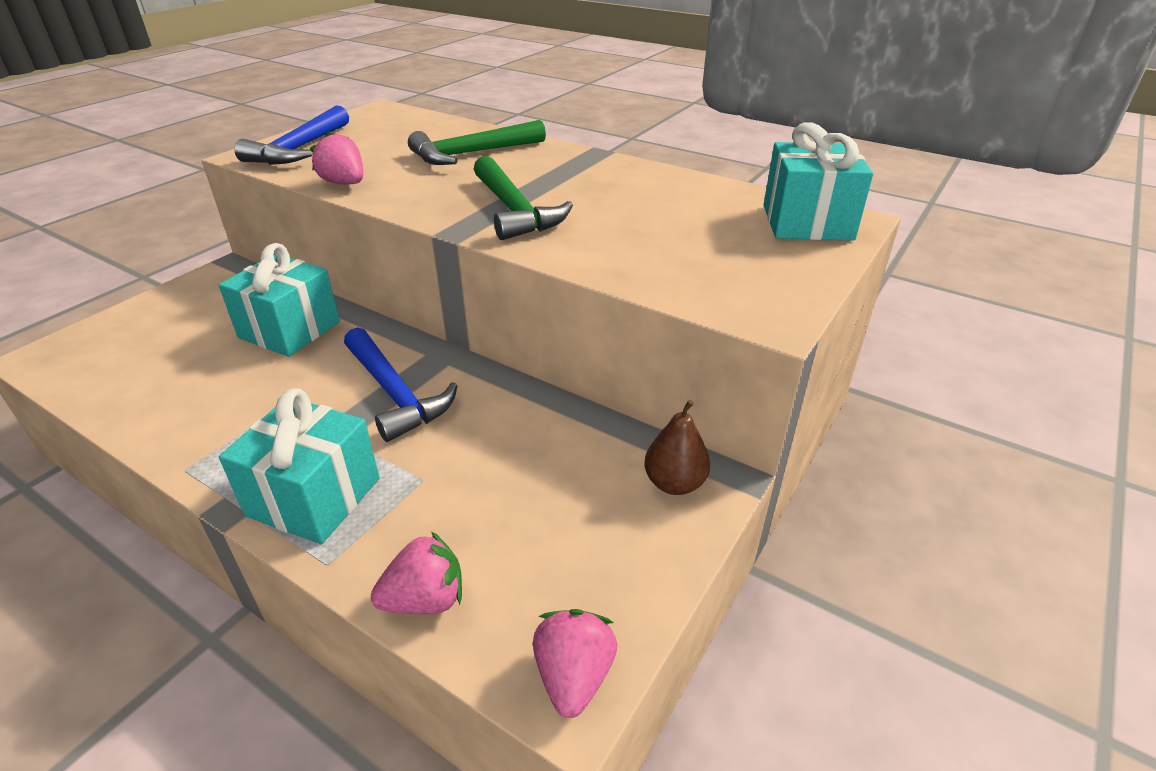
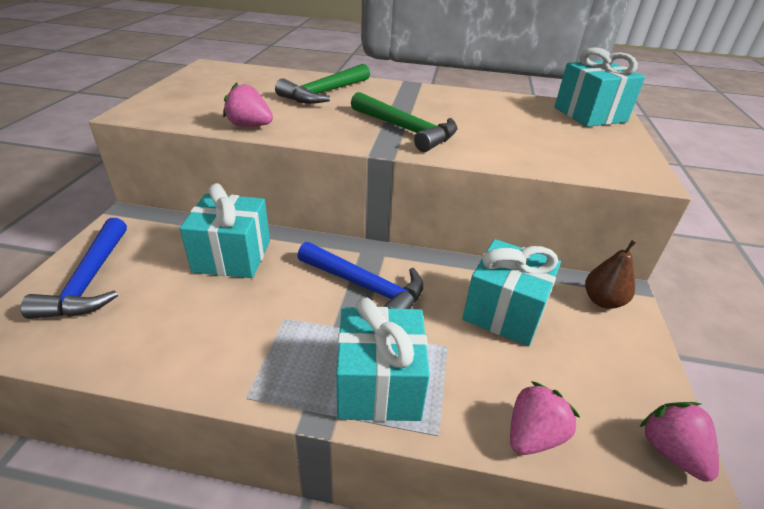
camera: 25 degrees left, 0 degrees up
(300, 149) = (176, 102): blue hammer -> blue hammer (90, 280)
(528, 461) = (504, 312): none -> turquoise gift

